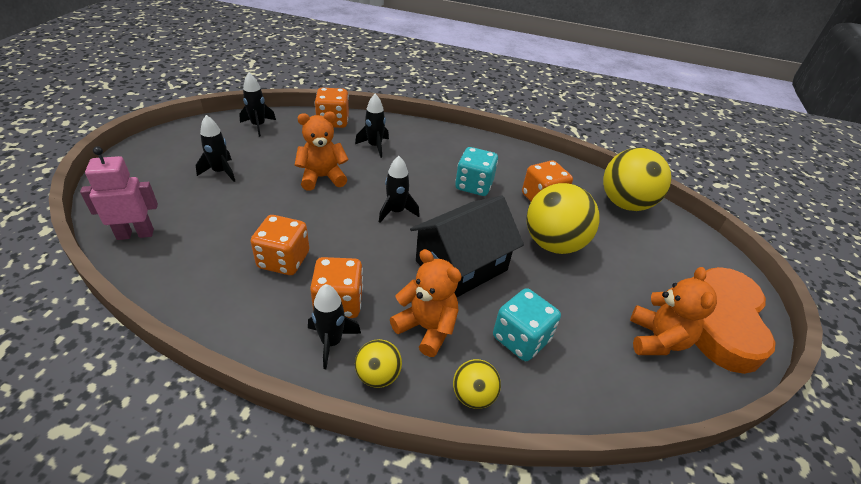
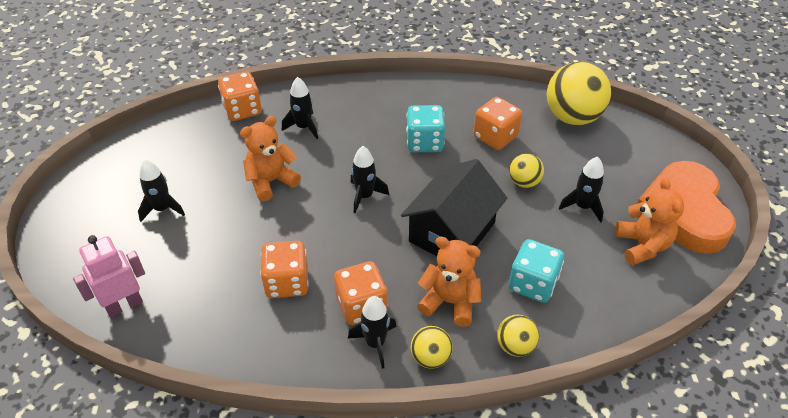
camera: 15 degrees left, 5 degrees up
(258, 126) = (165, 140): black rocket -> black rocket (582, 207)
(553, 244) = (524, 182): yellow ball -> yellow ball, size x0.51

